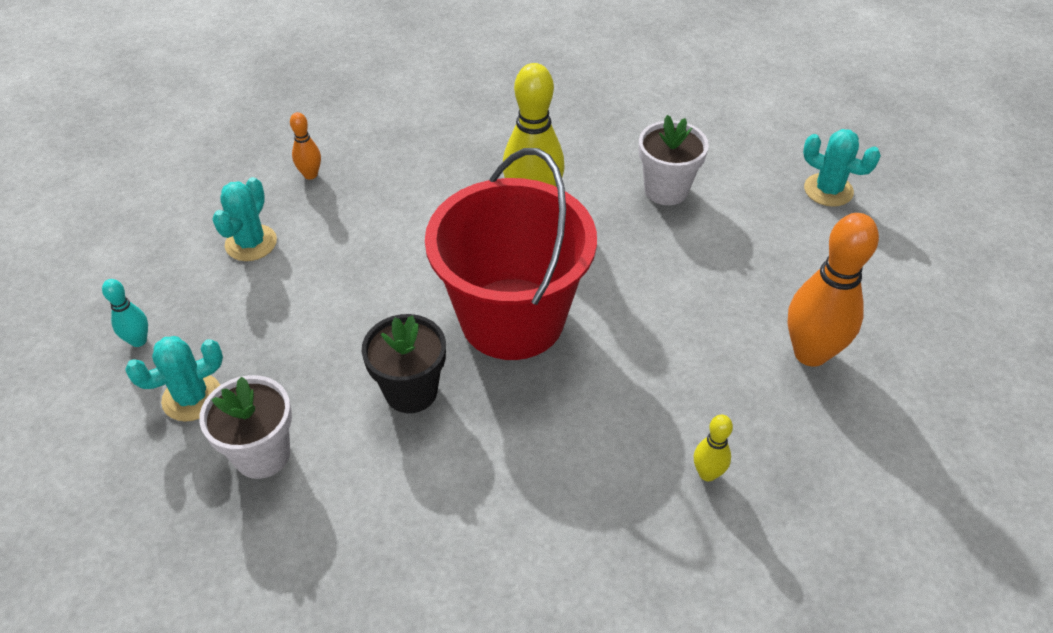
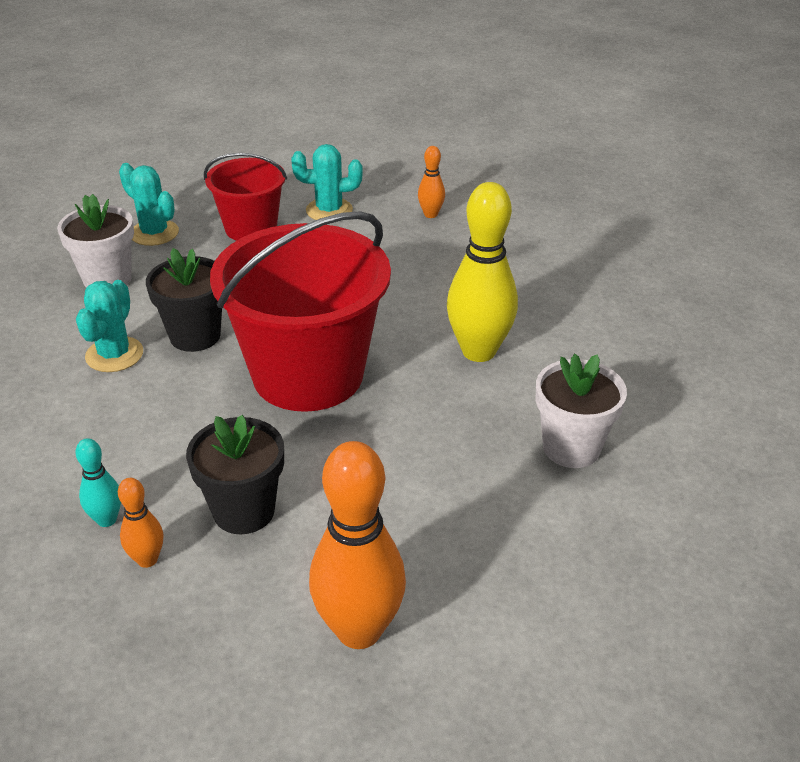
camera: 70 degrees right, 10 degrees down
(138, 340) = (202, 195): turquoise bowling pin -> turquoise bowling pin (106, 519)
(241, 311) = (251, 228): none -> red bucket
(670, 397) = (244, 511): none -> black flower pot
(707, 473) = (147, 559): yellow bowling pin -> orange bowling pin
(828, 190) = (685, 611): turquoise cactus -> turquoise cactus (114, 355)

